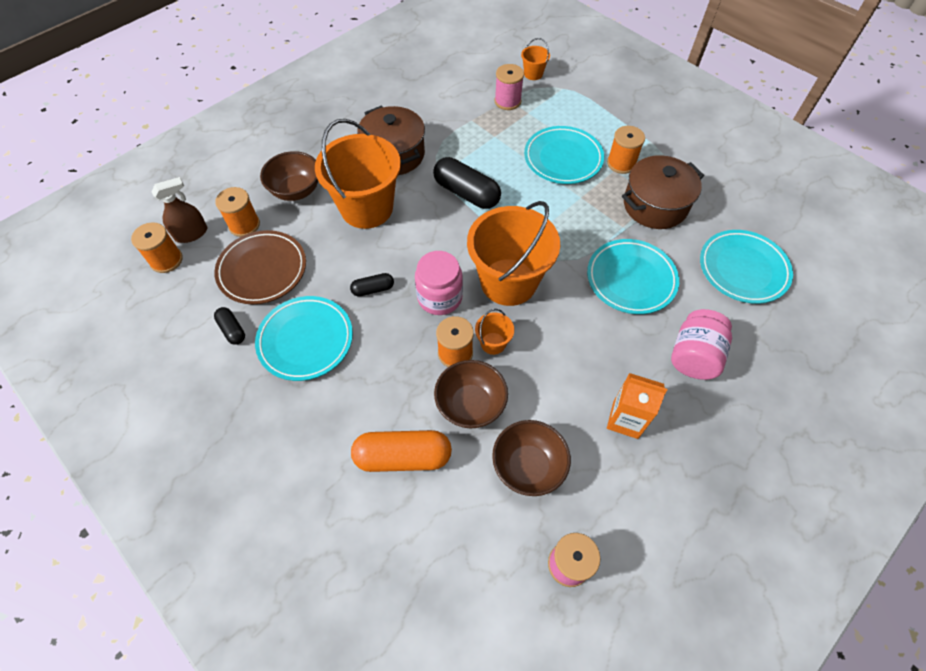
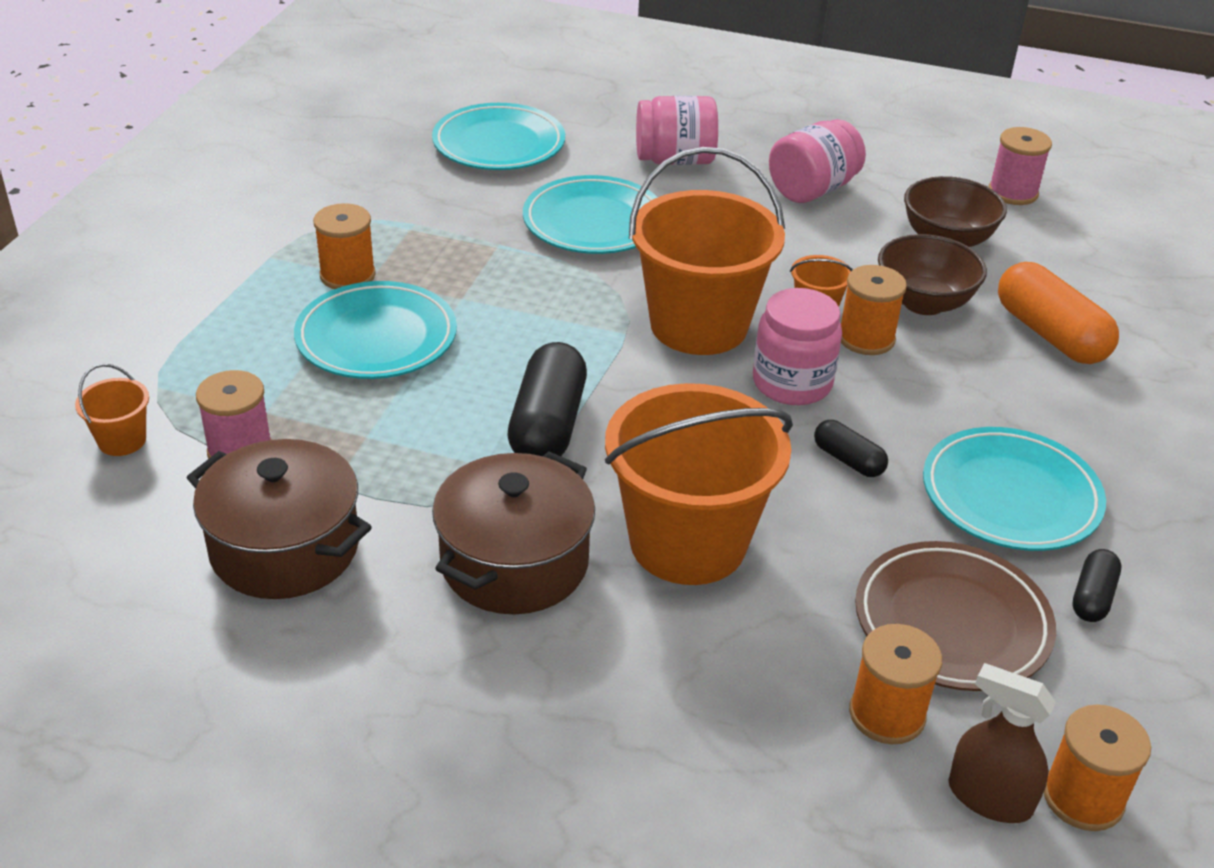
camera: 120 degrees left, 20 degrees down
(296, 190) = (731, 675): brown bowl -> none
(625, 420) = (812, 189): orange carton -> pink jar
(655, 205) = (426, 227): brown pot -> brown pot (285, 548)

